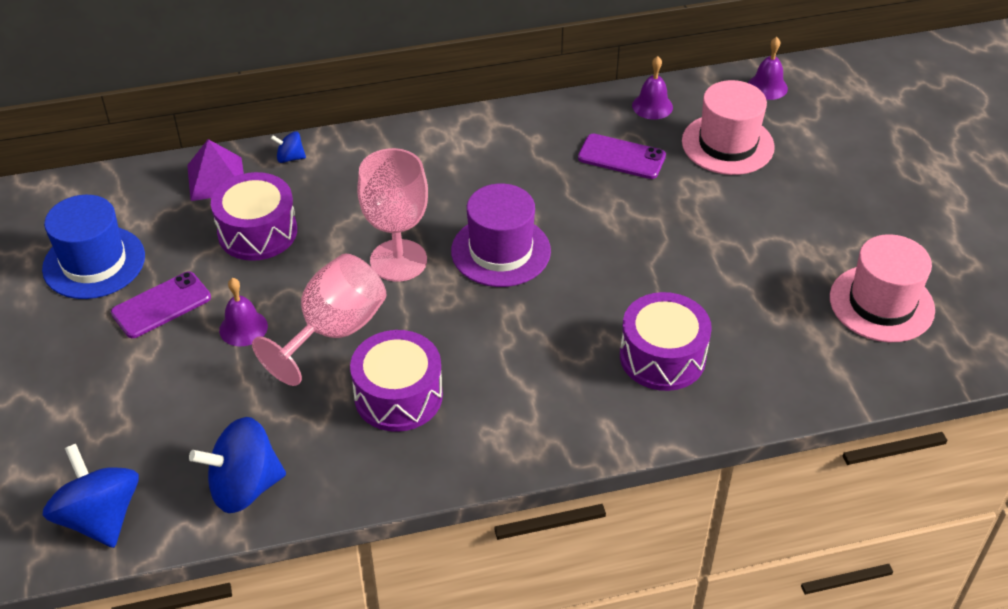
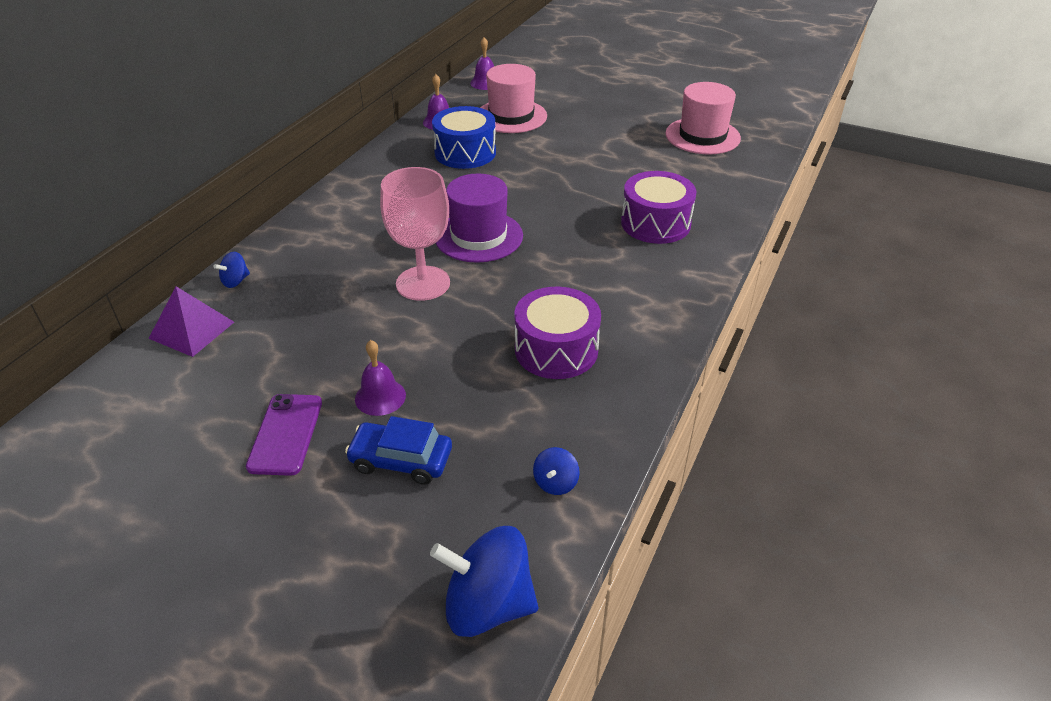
camera: 50 degrees left, 5 degrees down
(94, 262) = (169, 454): blue hat -> none
(191, 384) = (401, 460): none -> blue car
(244, 487) = (555, 483): blue spinning top -> blue spinning top, size x0.47
(257, 232) = (287, 337): purple drum -> none
(333, 331) = (450, 350): pink goblet -> none
(621, 157) = (465, 153): purple phone -> blue drum

